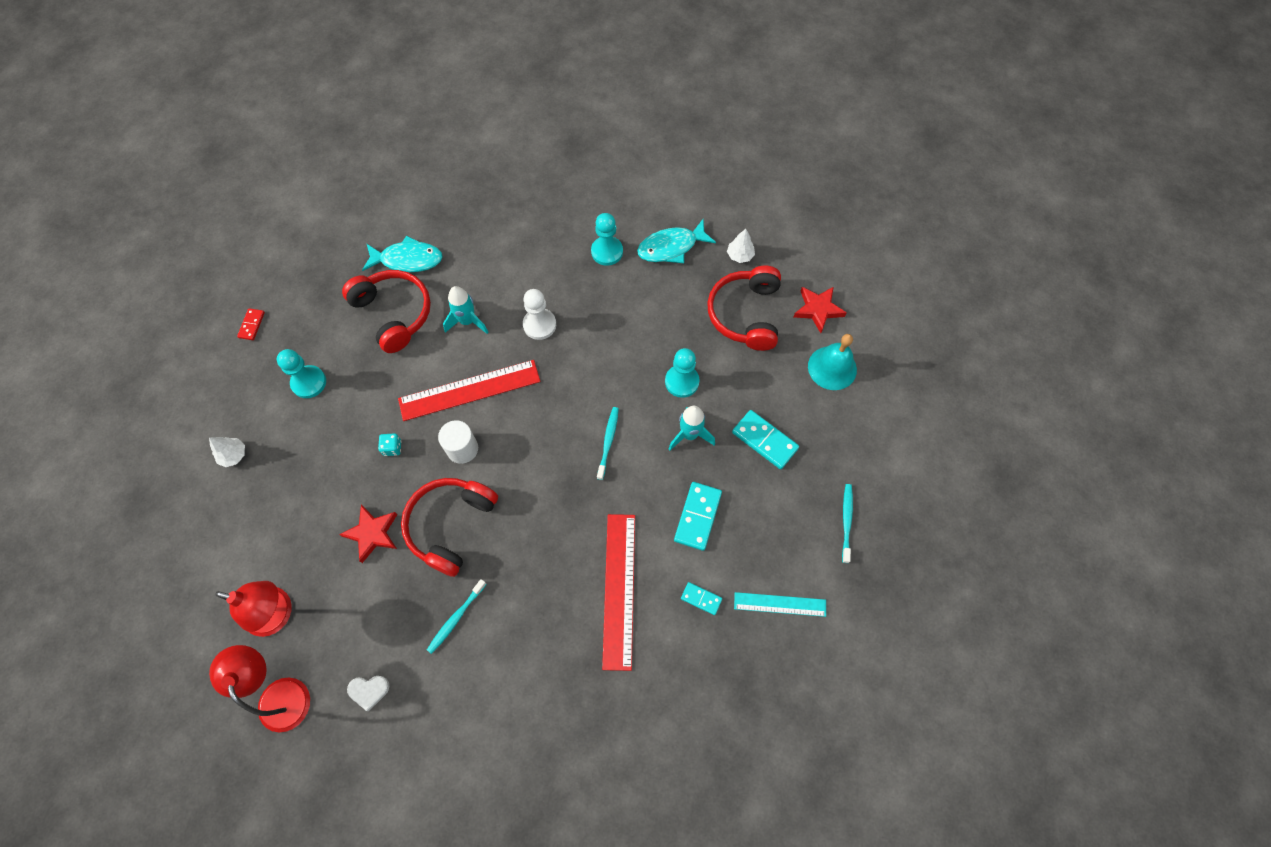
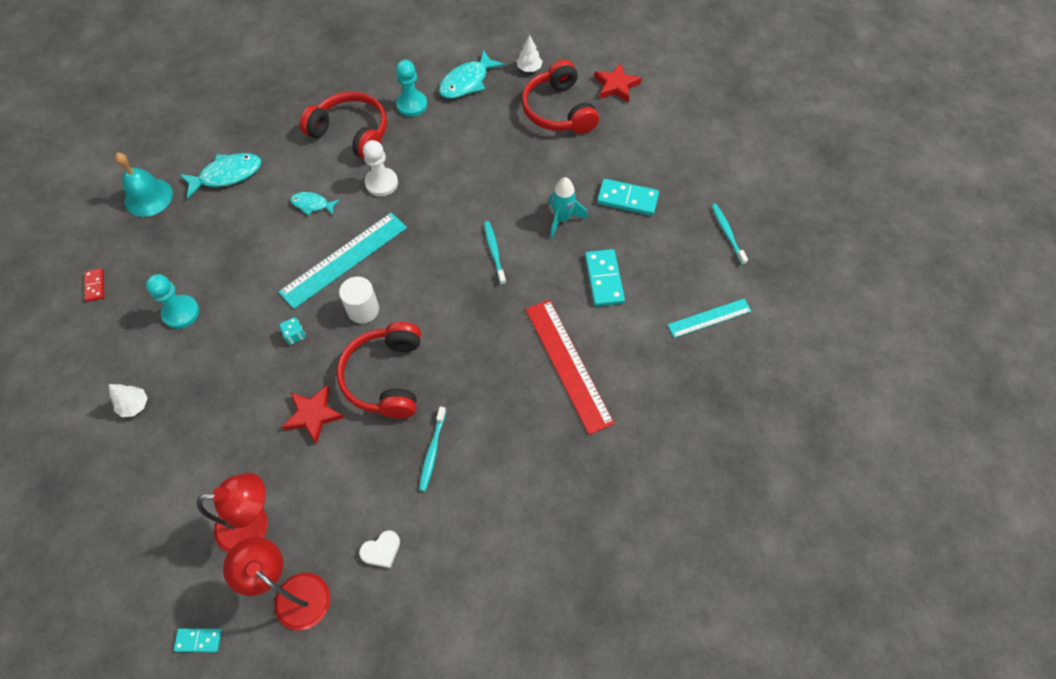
camera: 25 degrees left, 5 degrees down
(394, 313) = (237, 224): red headphones -> red headphones (351, 133)
(467, 321) = (312, 204): turquoise rocket -> turquoise fish
(469, 390) = (344, 259): red ruler -> turquoise ruler
(682, 382) = (533, 181): turquoise pawn -> none
(701, 599) = (642, 341): turquoise domino -> turquoise domino (198, 640)
(832, 368) = (652, 124): turquoise bell -> turquoise bell (148, 197)

